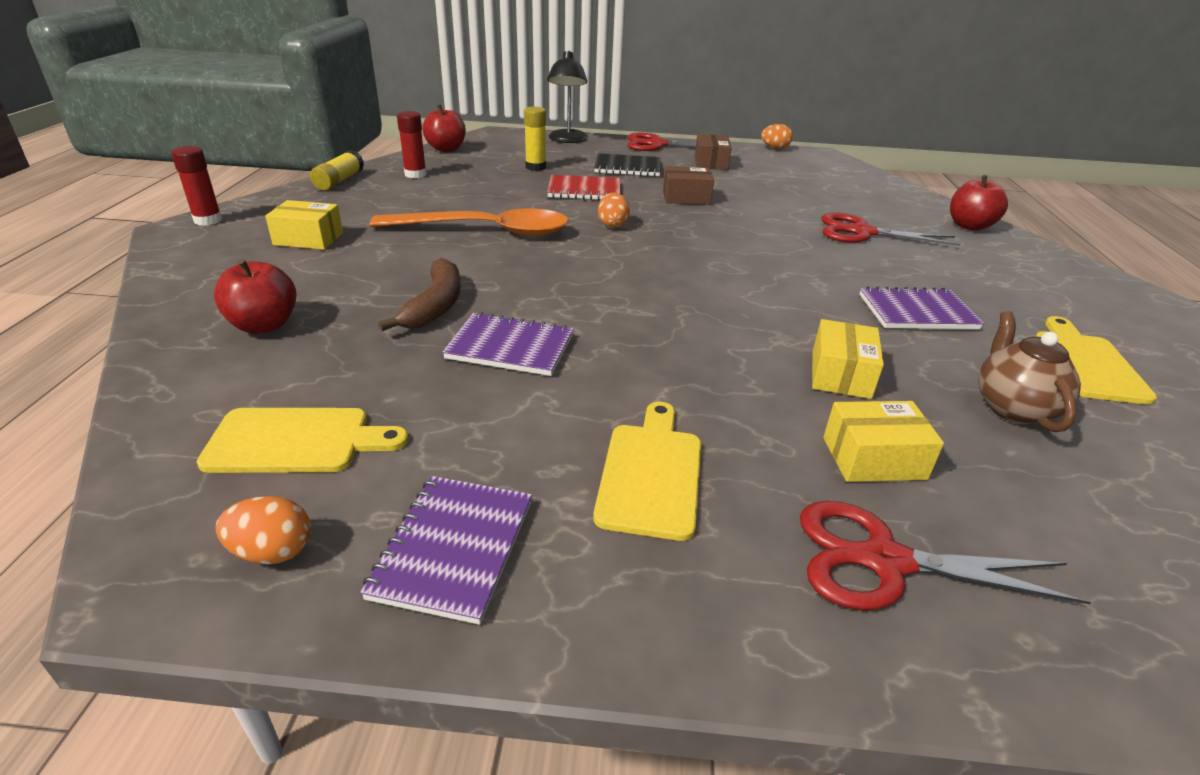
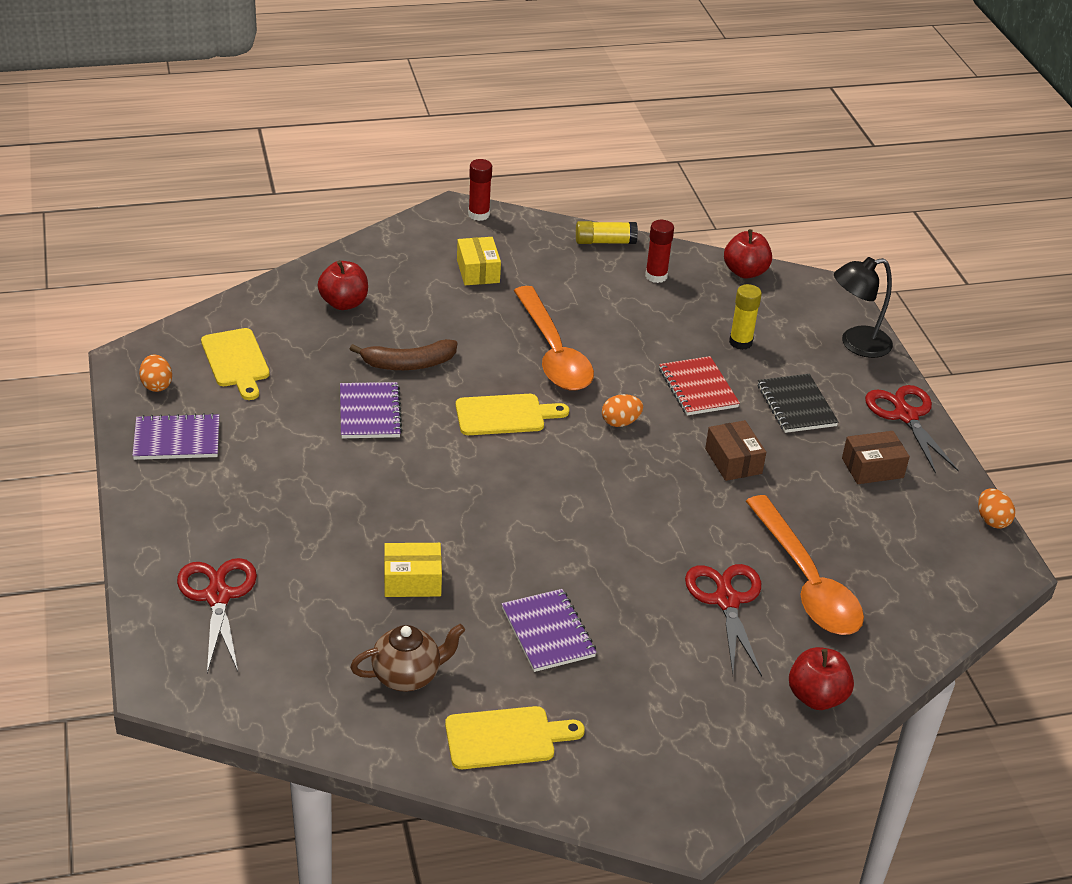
camera: 70 degrees right, 5 degrees up
(651, 473) = (259, 498): yellow cutting board -> yellow cutting board (505, 415)
(837, 204) = (806, 581): none -> orange spoon
(873, 458) = (312, 595): yellow box -> none

